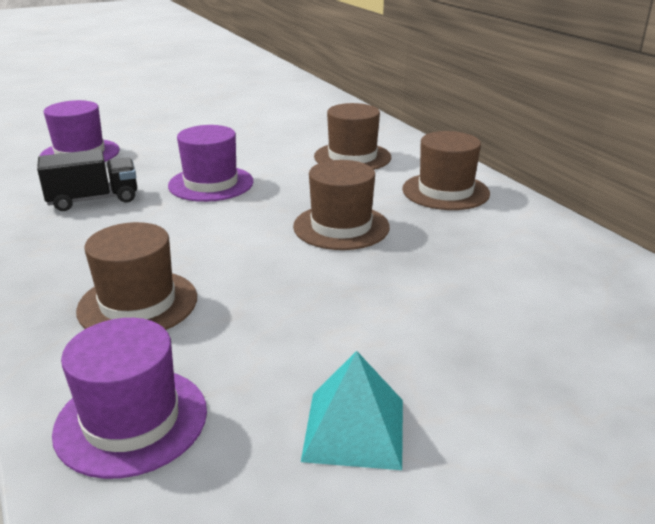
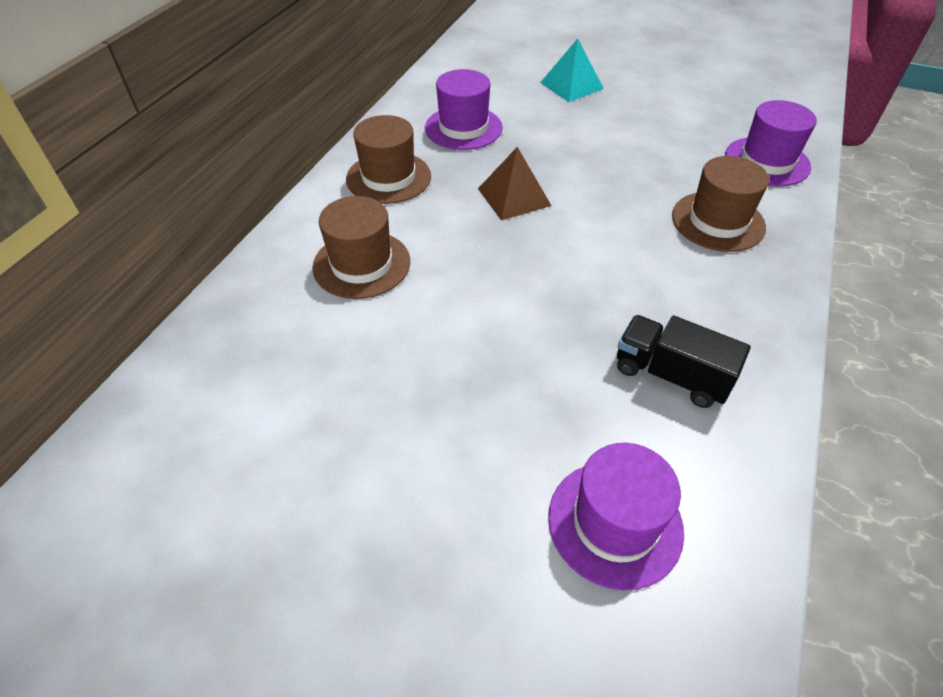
camera: 130 degrees left, 20 degrees up
(211, 184) = (536, 318): purple hat -> purple hat (463, 128)
(341, 227) = (514, 197): brown hat -> brown pyramid
(354, 429) = (673, 109): turquoise pyramid -> turquoise pyramid (571, 85)

